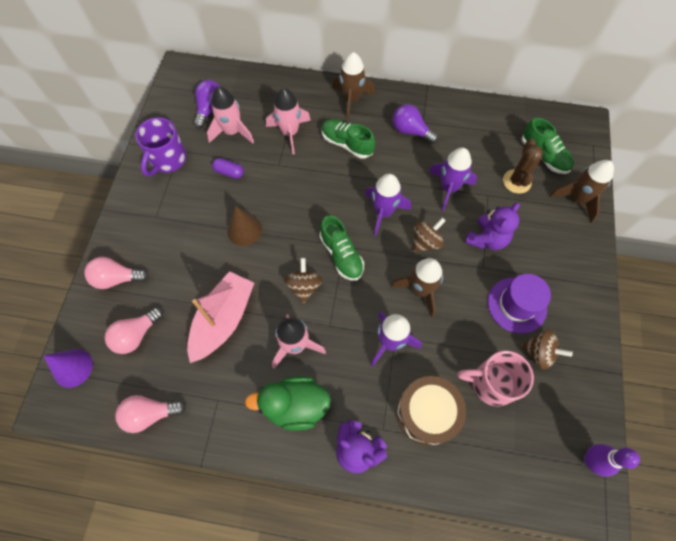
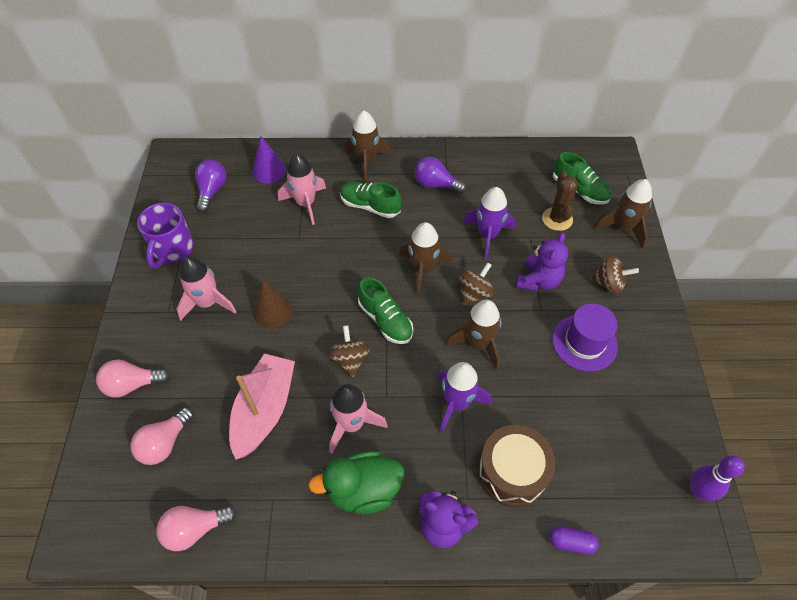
camera: 10 degrees left, 10 degrees down
(72, 368) = (93, 493): purple cone -> purple cone (269, 171)
(229, 172) = (245, 253): purple capsule -> purple capsule (571, 542)
(232, 132) = (241, 211): pink rocket -> pink rocket (208, 303)
(383, 212) = (423, 270): purple rocket -> brown rocket
(491, 383) = (575, 428): pink mug -> none
(539, 353) = (619, 388): brown spinning top -> brown spinning top (609, 283)

